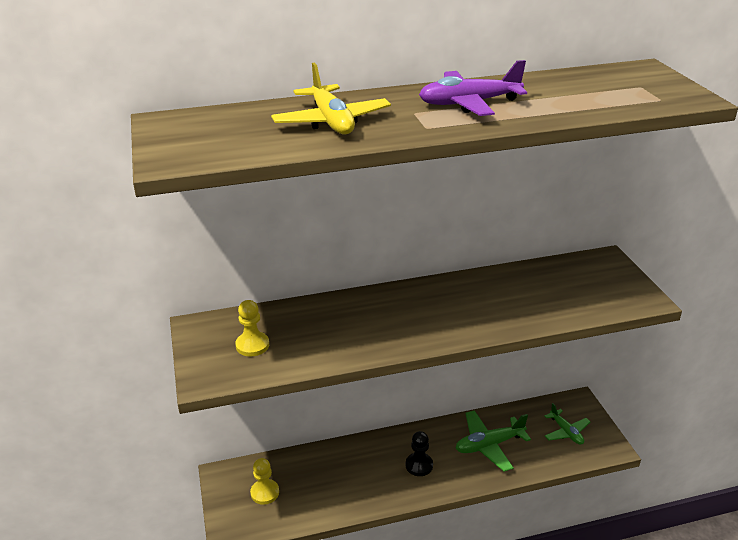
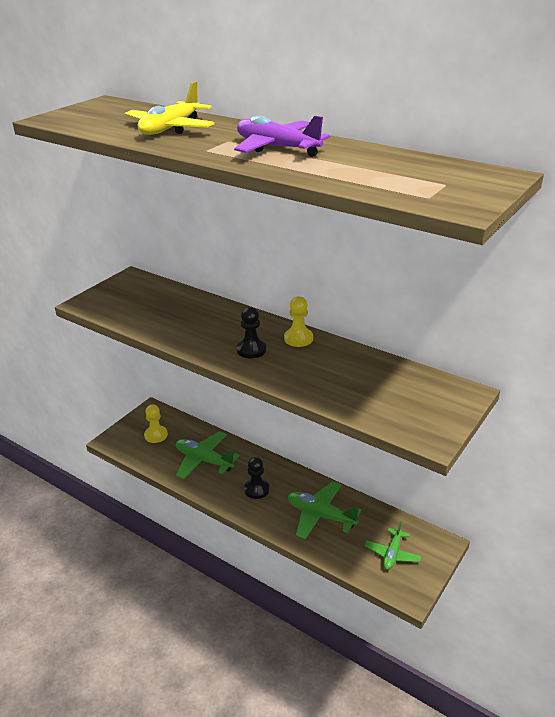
camera: 50 degrees right, 0 degrees up
(252, 345) = (134, 301): yellow pawn -> yellow pawn (298, 338)
(342, 478) = (204, 460): none -> green plane
(434, 319) = (251, 350): none -> black pawn

